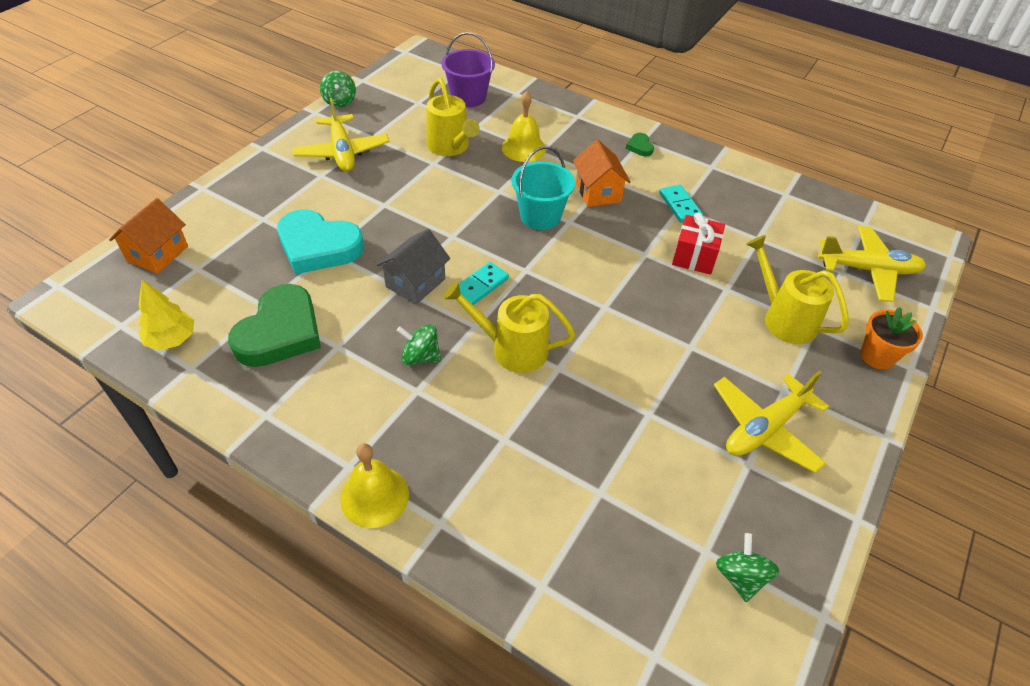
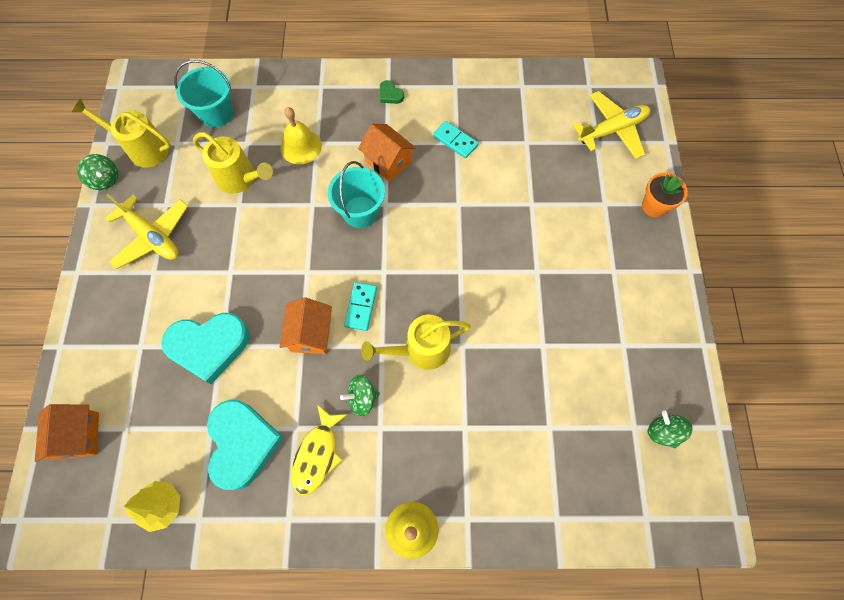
camera: 30 degrees left, 20 degrees up
(280, 332) = (242, 444): green heart -> turquoise heart
(339, 378) = (317, 454): none -> yellow fish
(415, 283) = (311, 334): grey house -> orange house
(468, 97) = (216, 113): purple bucket -> turquoise bucket
(694, 256) = (493, 186): red gift -> none
(765, 429) = (618, 311): yellow plane -> none
(783, 318) = (581, 208): yellow watering can -> yellow watering can (142, 149)

